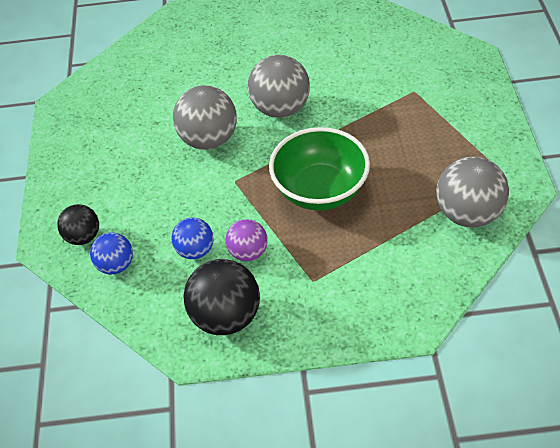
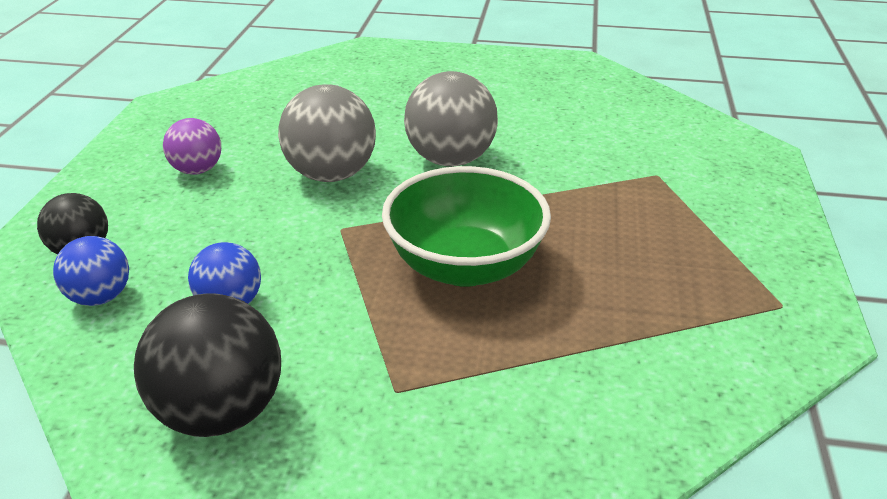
camera: 10 degrees right, 15 degrees down
(248, 252) = (310, 324): purple ball -> purple ball (197, 170)
(468, 214) = (705, 349): grey ball -> none

